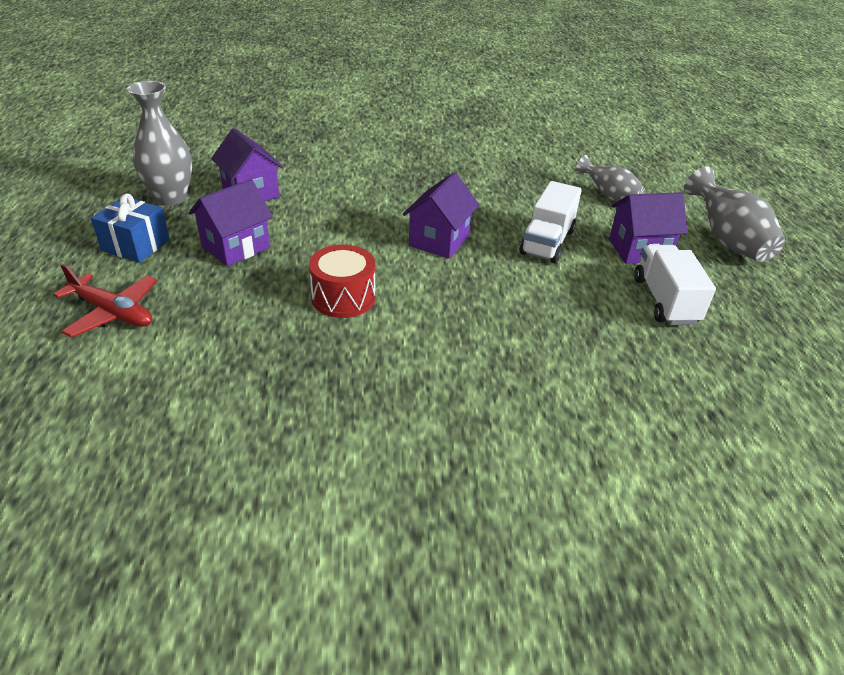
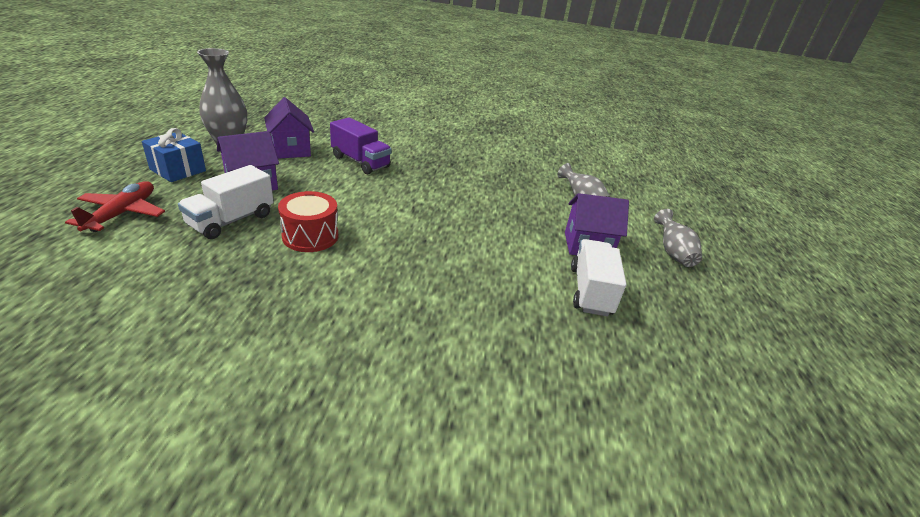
camera: 10 degrees right, 5 degrees down
(113, 313) = (122, 213): red plane -> red plane turned 120 degrees counterclockwise
(341, 194) = (360, 162): none -> purple truck
(439, 241) = (417, 208): purple house -> none
(547, 242) = (508, 225): white truck -> white truck (231, 220)
(727, 241) = (673, 253): grey vase -> grey vase, size x0.65

